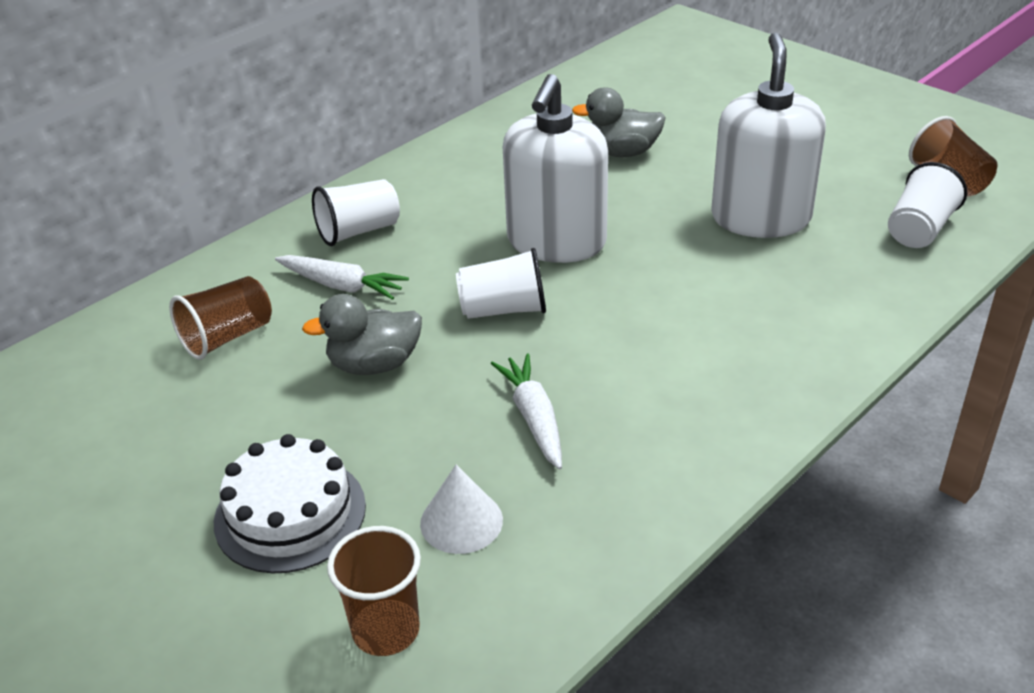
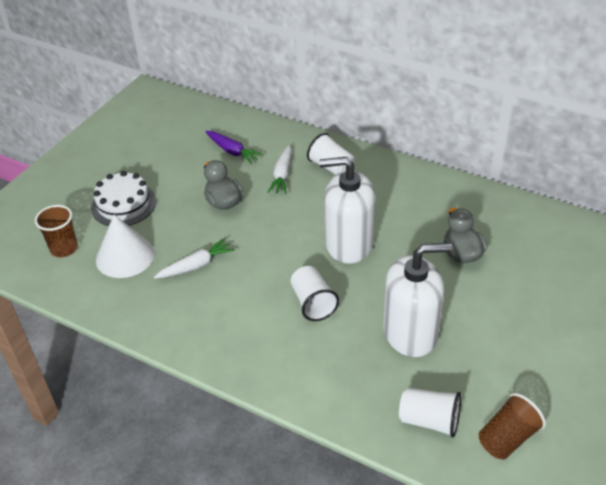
camera: 75 degrees right, 5 degrees up
(227, 337) = (232, 151): brown cup -> purple carrot
(461, 521) = (125, 256): white cone -> white cone, size x1.57
(503, 310) = (279, 236): white cup -> white cup (313, 303)

